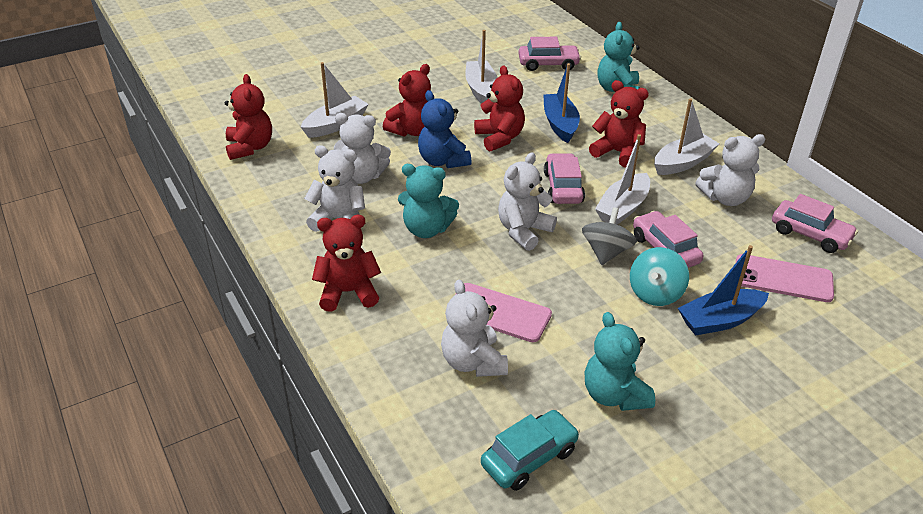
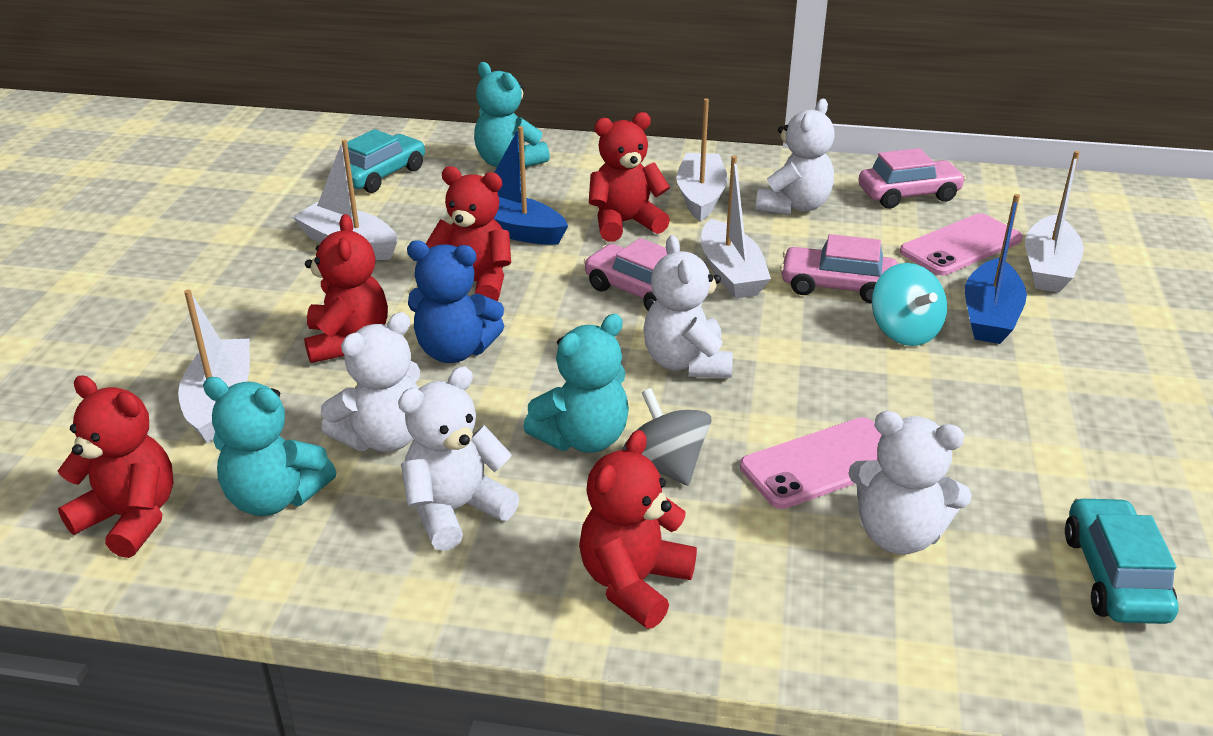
camera: 50 degrees left, 5 degrees down
(548, 64) = (381, 175): pink car -> turquoise car
(606, 252) = (797, 325): grey spinning top -> grey spinning top (665, 465)
(614, 395) = (1052, 451): turquoise teddy bear -> turquoise teddy bear (275, 498)
(813, 325) = (1048, 268): none -> white boat

